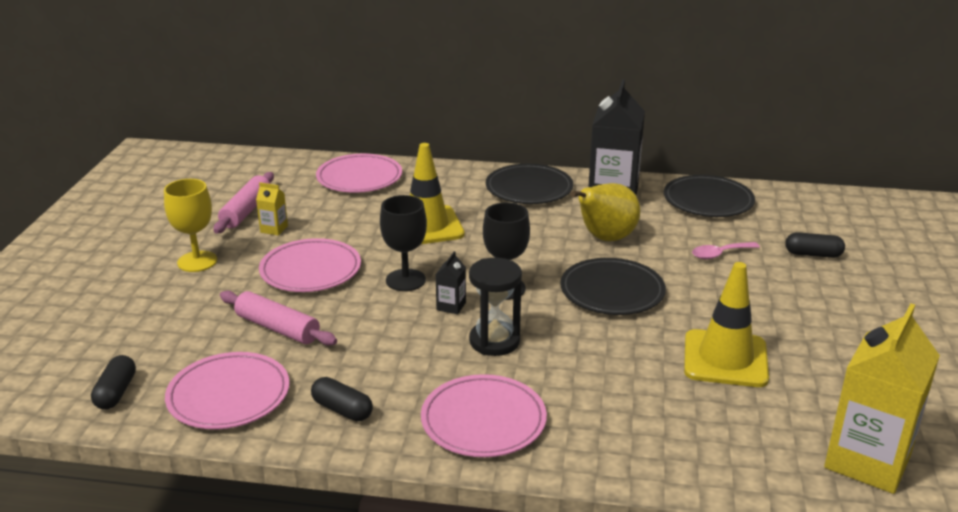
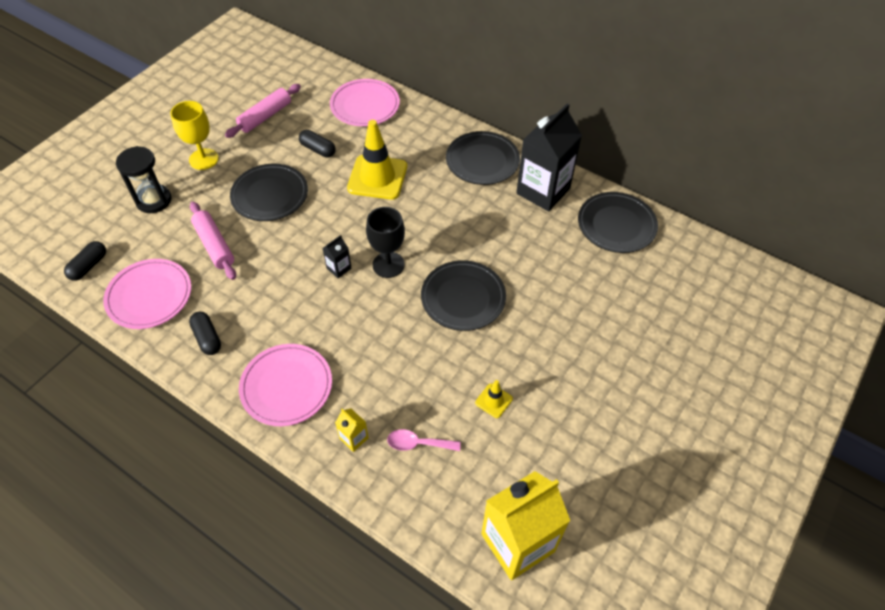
camera: 25 degrees right, 25 degrees up
(274, 229) = (272, 143): yellow carton -> yellow carton (354, 438)
(310, 270) = (270, 195): pink plate -> black plate
(405, 280) = (326, 229): black goblet -> none
(494, 341) = (344, 315): black hourglass -> black hourglass (154, 200)
(605, 238) = (500, 239): yellow pear -> none
(719, 254) = (577, 290): pink spoon -> pink spoon (417, 443)
(725, 359) = (493, 401): yellow traffic cone -> yellow traffic cone, size x0.45
(813, 254) = (654, 319): black capsule -> black capsule (318, 149)

